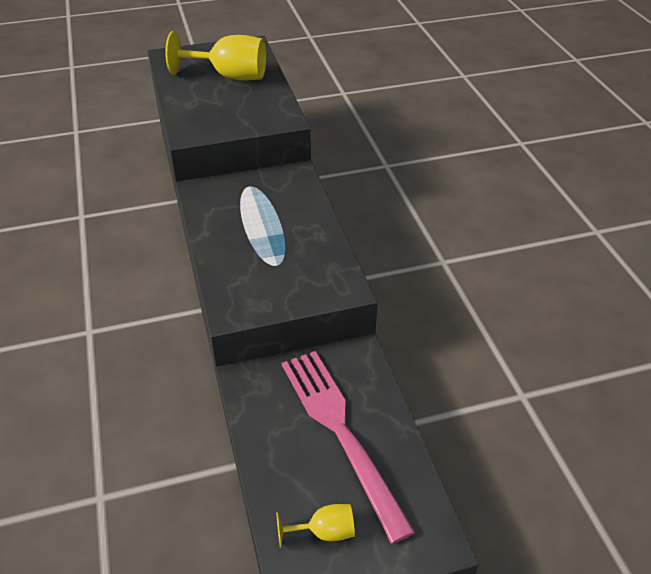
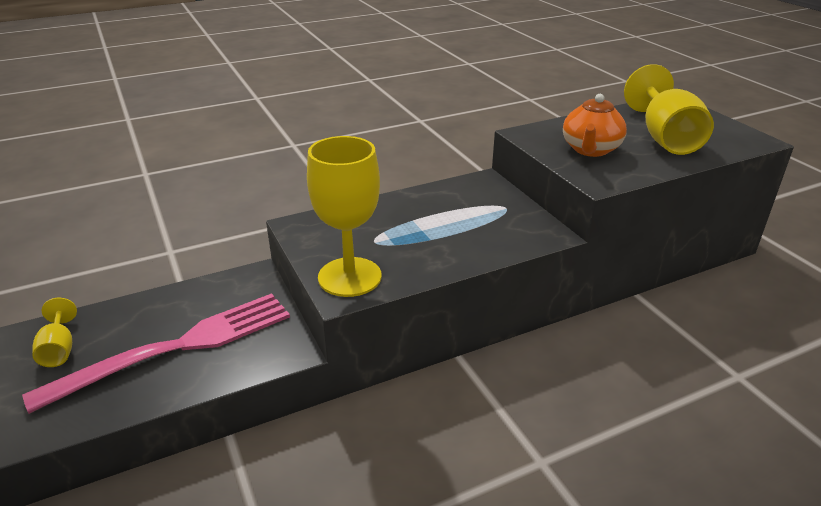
camera: 80 degrees right, 10 degrees down
(234, 111) = (590, 150): none -> orange teapot
(325, 283) = (349, 277): none -> yellow goblet

